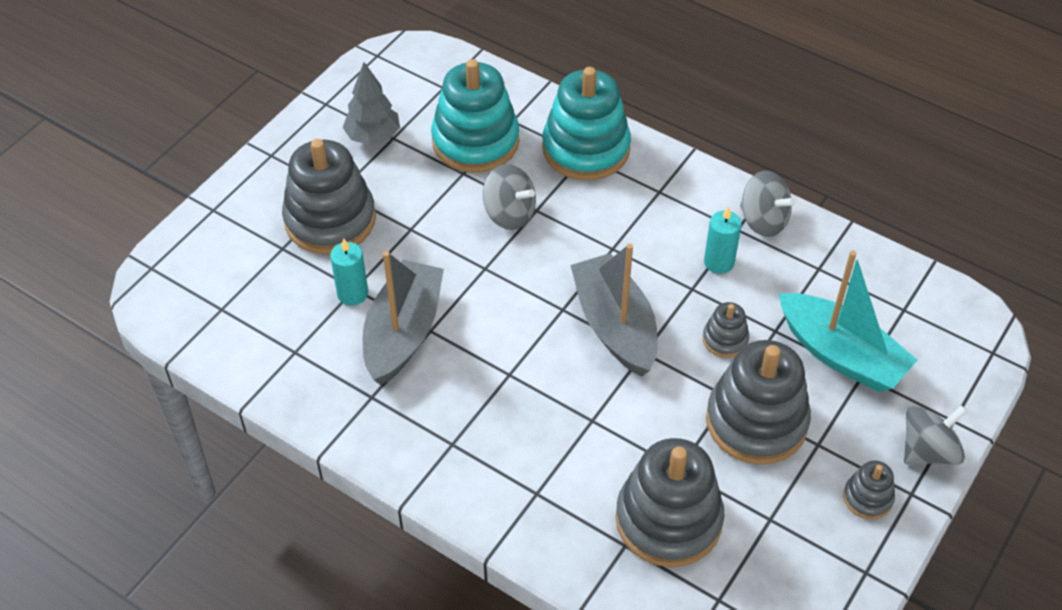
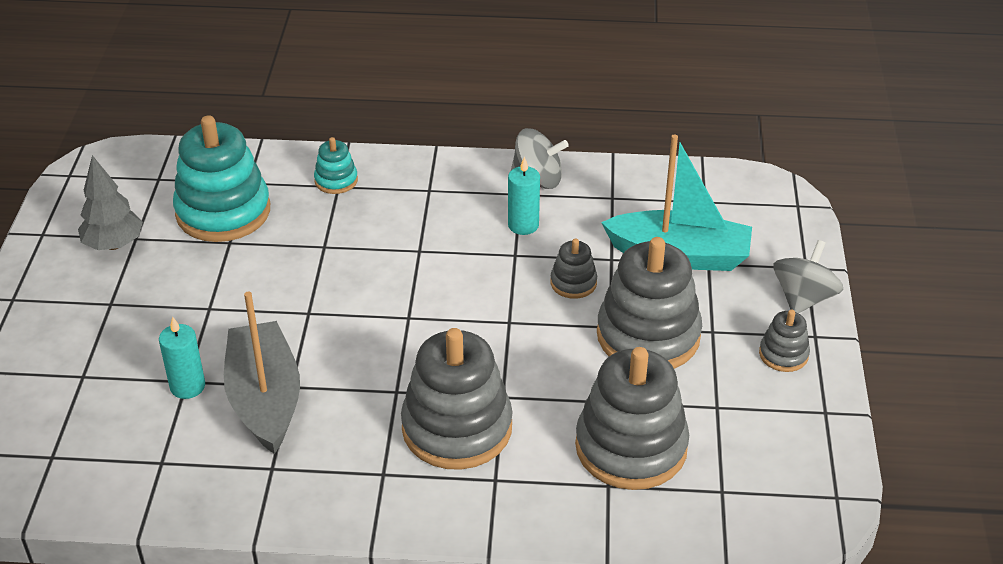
camera: 30 degrees left, 10 degrees down
(330, 220) = (118, 332): grey stacking toy -> grey stacking toy (457, 428)
(509, 214) = (300, 259): grey spinning top -> none
(586, 149) = (336, 180): turquoise stacking toy -> turquoise stacking toy, size x0.47
(615, 326) = (467, 311): grey boat -> none

